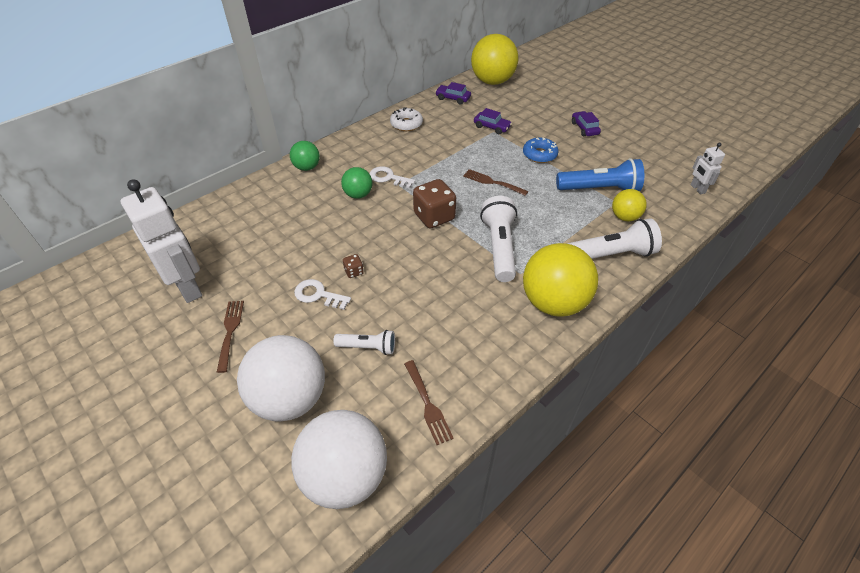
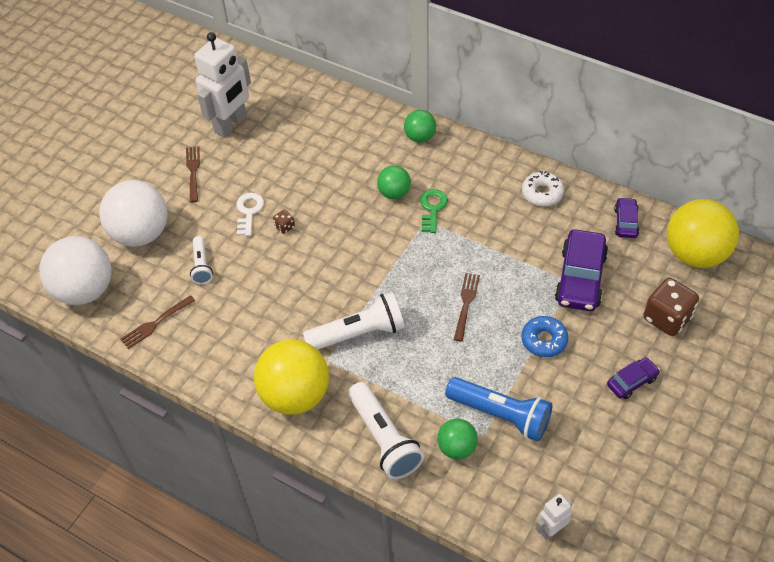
camera: 75 degrees right, 5 degrees up
(230, 332) = (193, 171): brown fork -> brown fork turned 75 degrees counterclockwise
(388, 178) = (432, 208): white key -> green key
(434, 217) = (385, 266): brown dice -> brown dice (667, 318)
(492, 127) = (580, 278): purple car -> purple car, size x1.87
(599, 189) = (500, 415): blue flashlight -> blue flashlight turned 45 degrees counterclockwise
(624, 217) = (457, 447): yellow ball -> green ball

